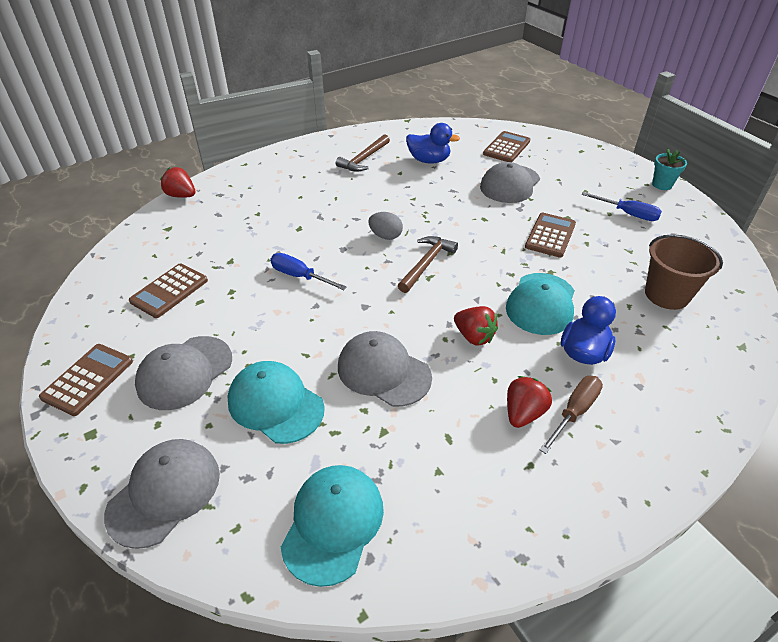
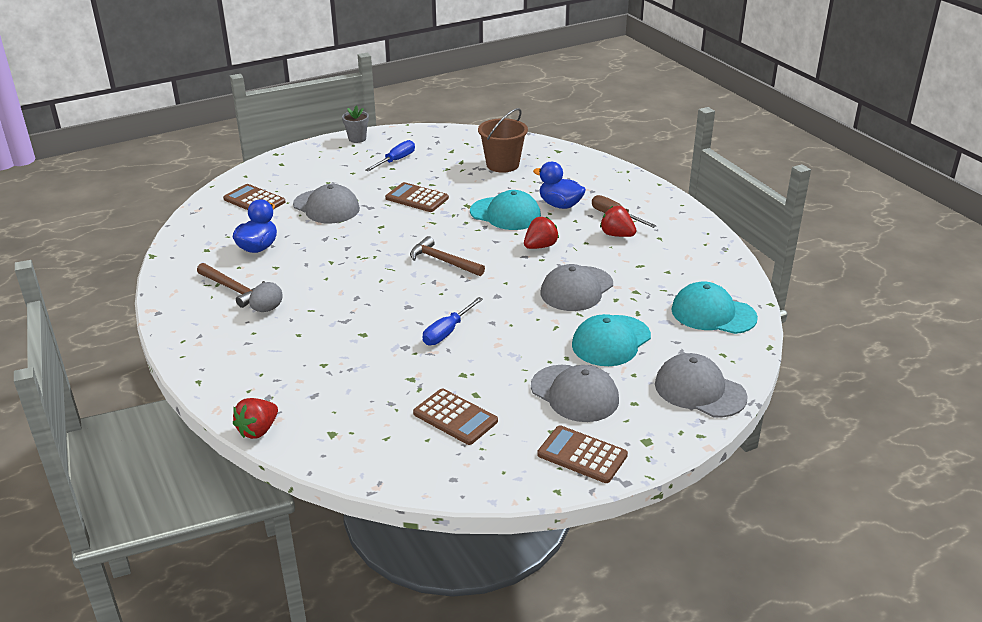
camera: 85 degrees left, 10 degrees down
(385, 236) = (393, 281): grey egg -> grey egg (267, 309)
(662, 185) = (357, 139): turquoise flower pot -> grey flower pot

